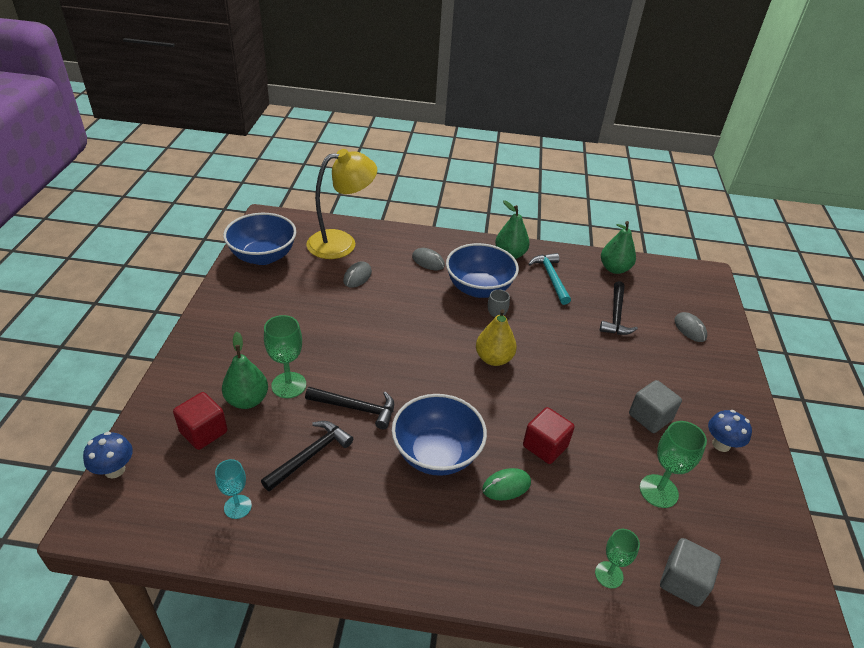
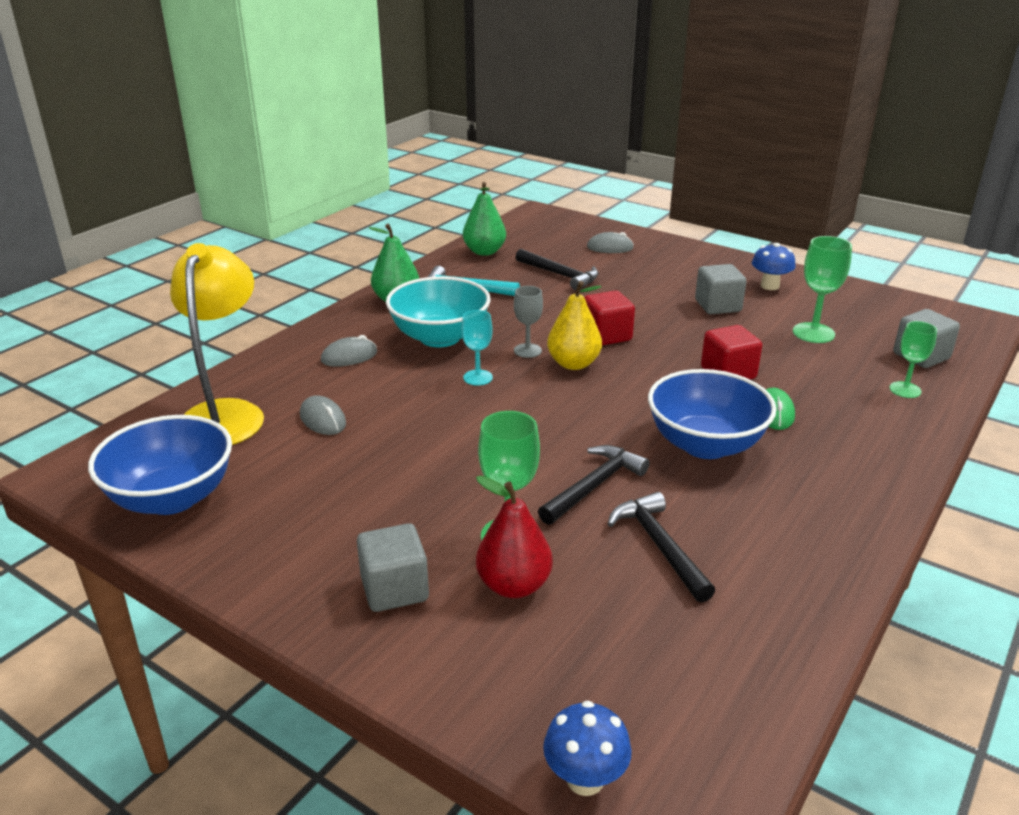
camera: 60 degrees left, 10 degrees down
(203, 432) = (555, 648): red cube -> red cube (606, 335)
(226, 356) = (394, 589): none -> grey cube
(237, 507) = (725, 637): turquoise goblet -> turquoise goblet (478, 377)
(247, 400) = (514, 585): green pear -> red pear
(479, 288) = (440, 337): blue bowl -> turquoise bowl

